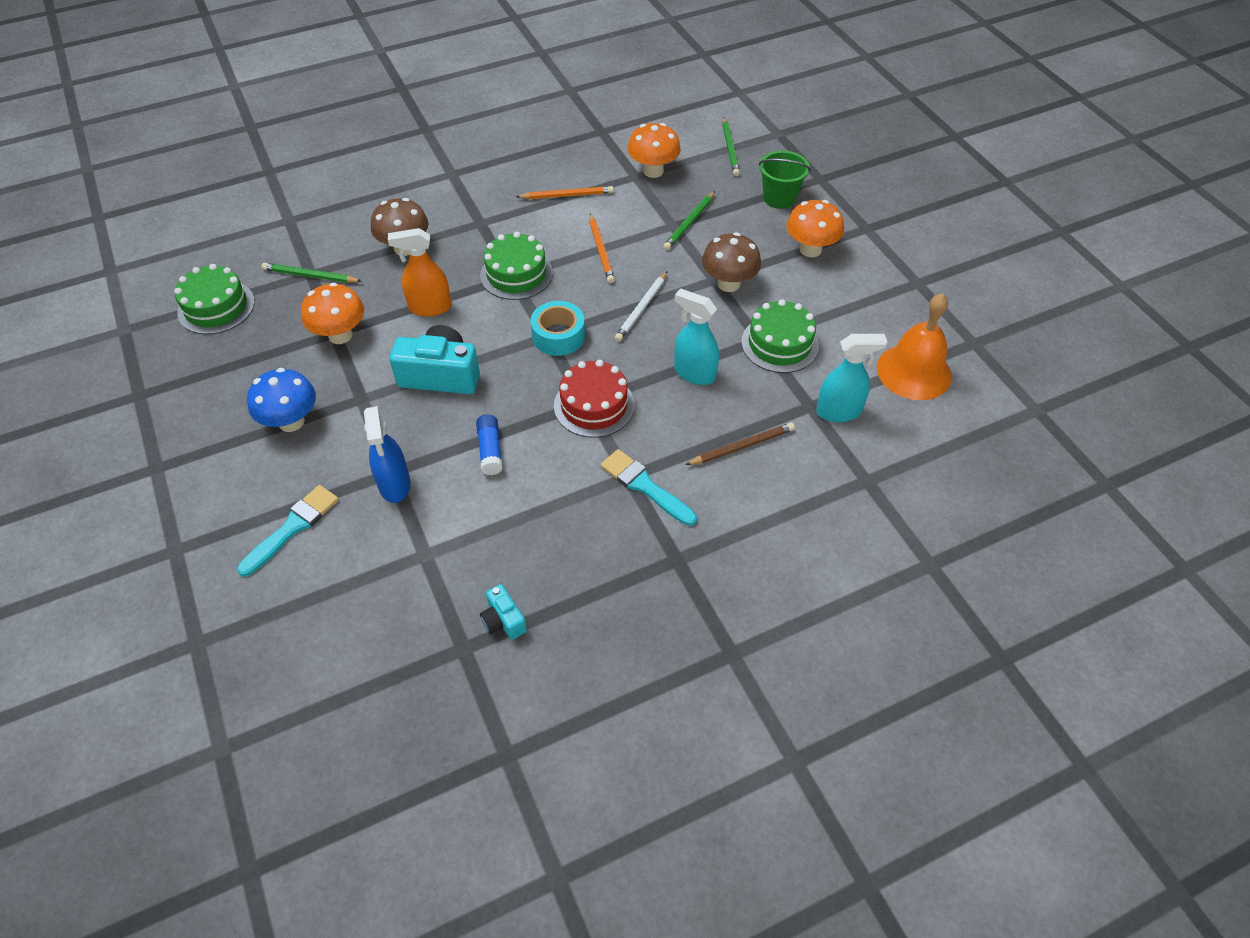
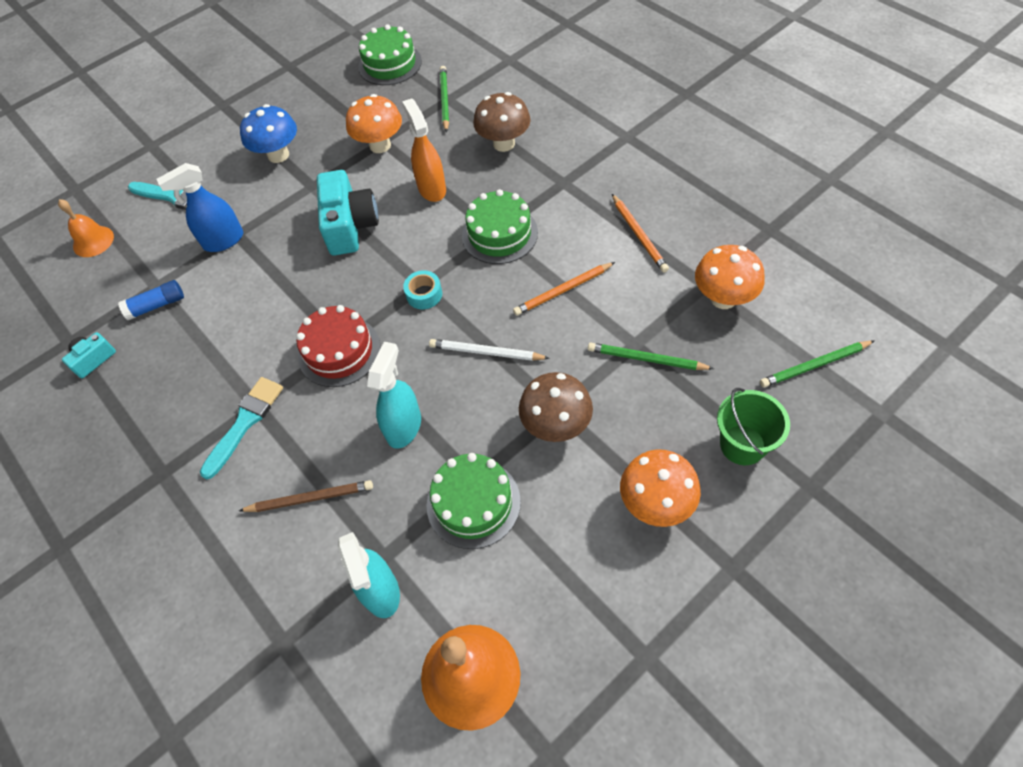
camera: 80 degrees right, 5 degrees up
(311, 619) = (93, 241): none -> orange bell
(490, 450) = (270, 290): blue glue stick -> blue glue stick (157, 305)
(558, 336) = (424, 294): turquoise tape -> turquoise tape, size x0.66
(742, 446) = (310, 498): brown pencil -> brown pencil turned 60 degrees counterclockwise

